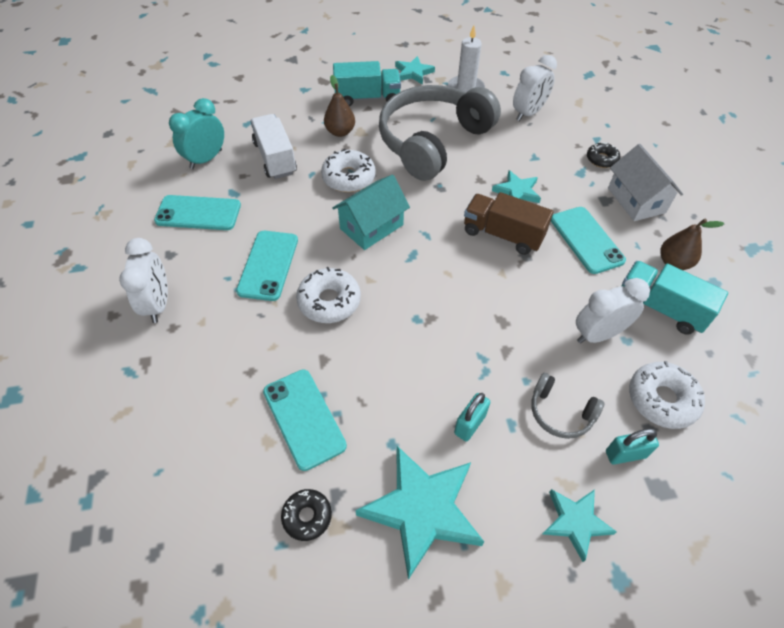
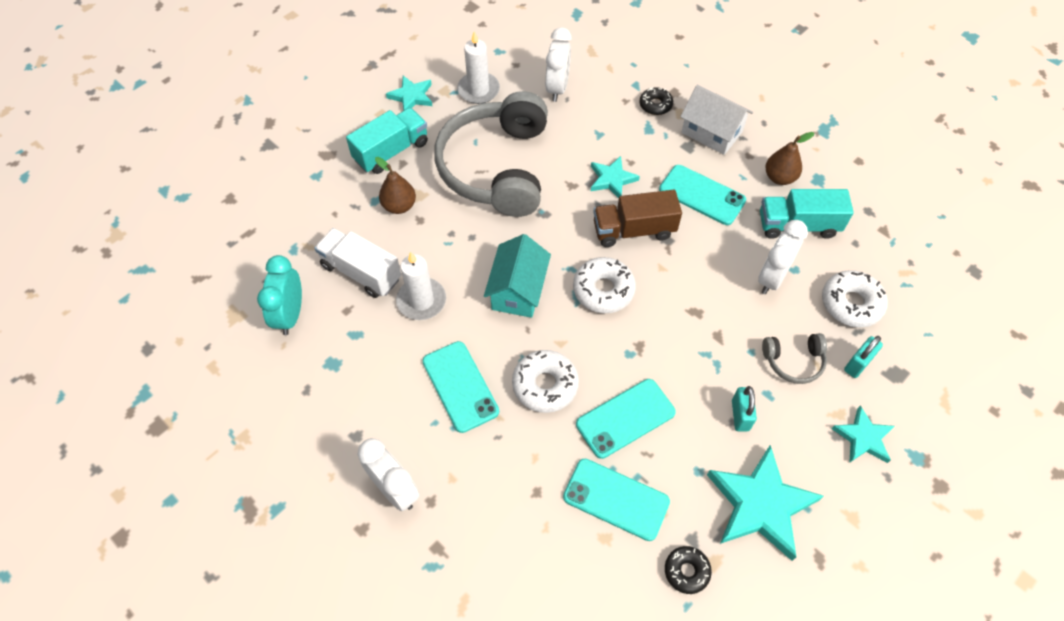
camera: 35 degrees left, 5 degrees up
(198, 213) = (341, 377): turquoise phone -> turquoise phone (625, 418)
(297, 196) = (421, 301): none -> white candle
(348, 178) = (452, 252): white donut -> white donut (603, 290)

